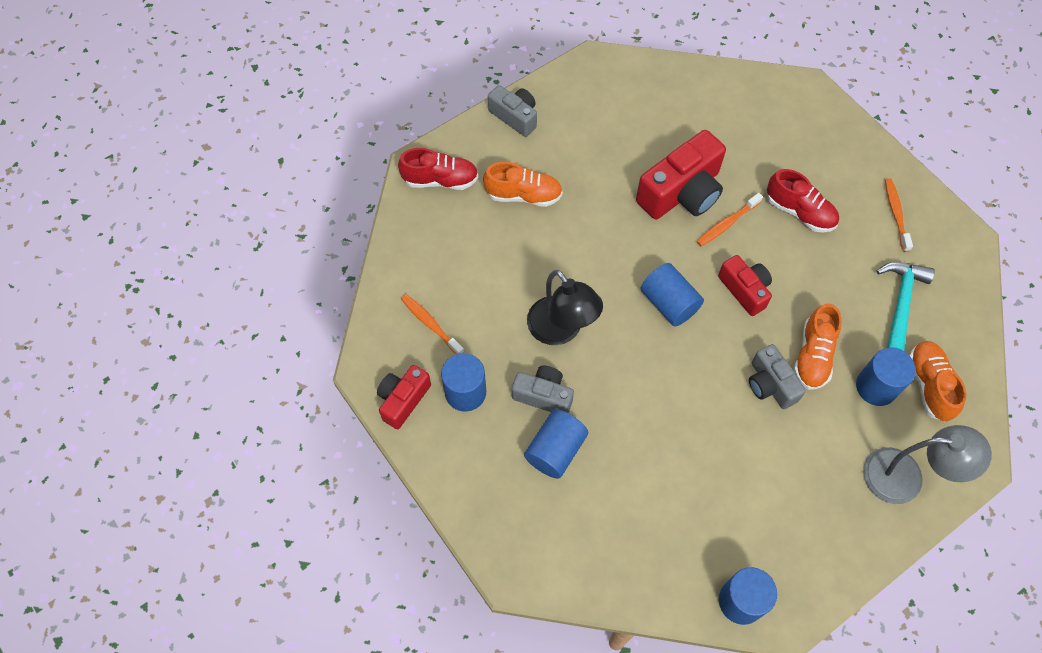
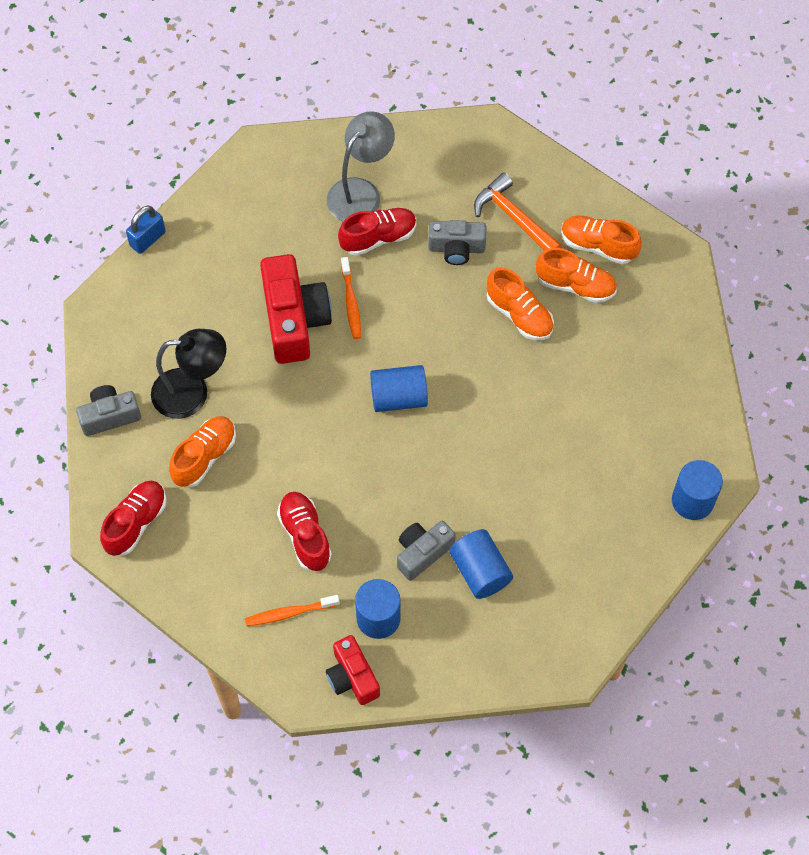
camera: 60 degrees left, 0 degrees up
(503, 300) = (305, 536): none -> red shoe
(561, 330) = (368, 502): black lamp -> black lamp (192, 393)
(675, 61) = (147, 239): none -> blue padlock
(745, 290) = (425, 329): red camera -> none
(770, 384) = (524, 364): grey camera -> grey camera (456, 248)
(876, 387) = (575, 285): blue cylinder -> orange shoe
(896, 214) = (430, 165): orange toothbrush -> none
(901, 303) = (514, 217): turquoise hammer -> orange hammer
(905, 477) = (663, 315): grey lamp -> grey lamp (360, 192)

